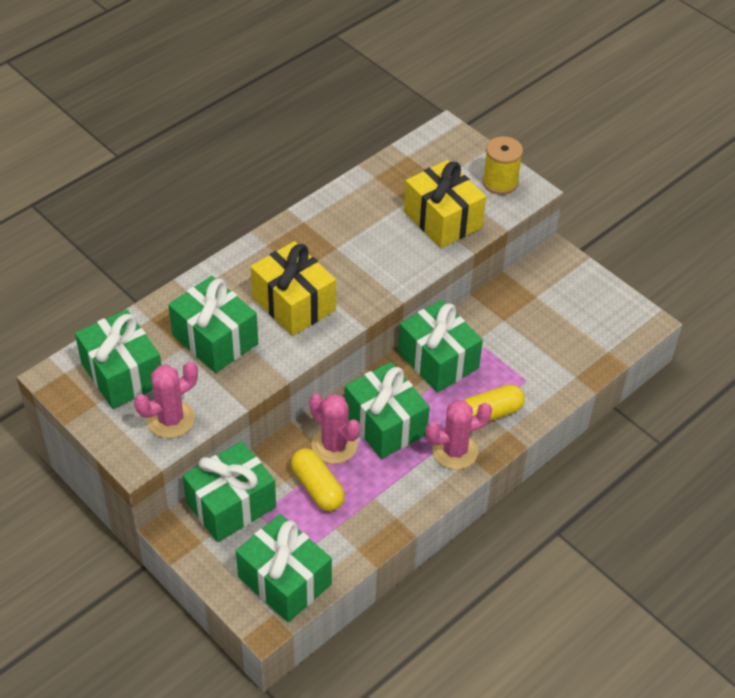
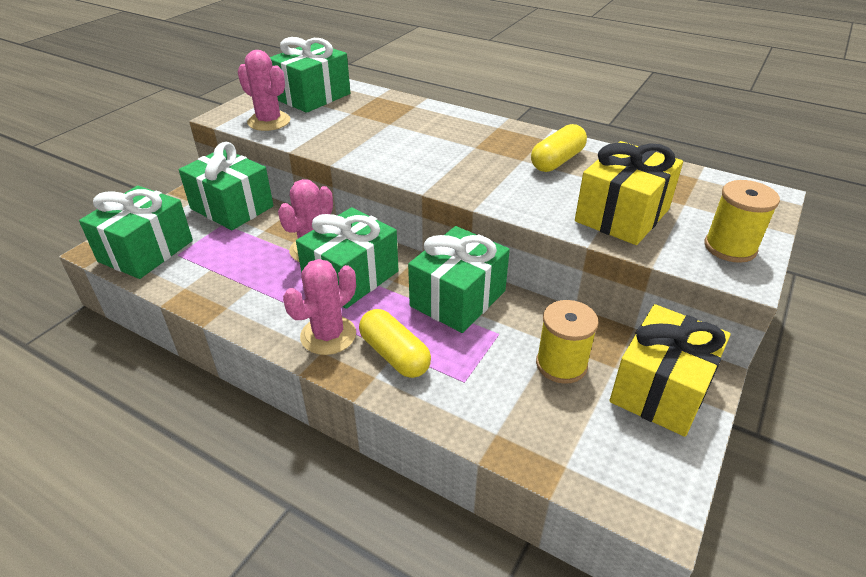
camera: 75 degrees right, 10 degrees down
(215, 339) = (367, 124): green gift -> none
(293, 304) = (431, 150): yellow gift -> yellow gift (661, 389)
(317, 487) = (258, 249): yellow capsule -> yellow capsule (557, 161)
(455, 451) = (328, 335): pink cactus -> pink cactus turned 75 degrees clockwise
(526, 323) = (561, 364): none -> yellow spool

